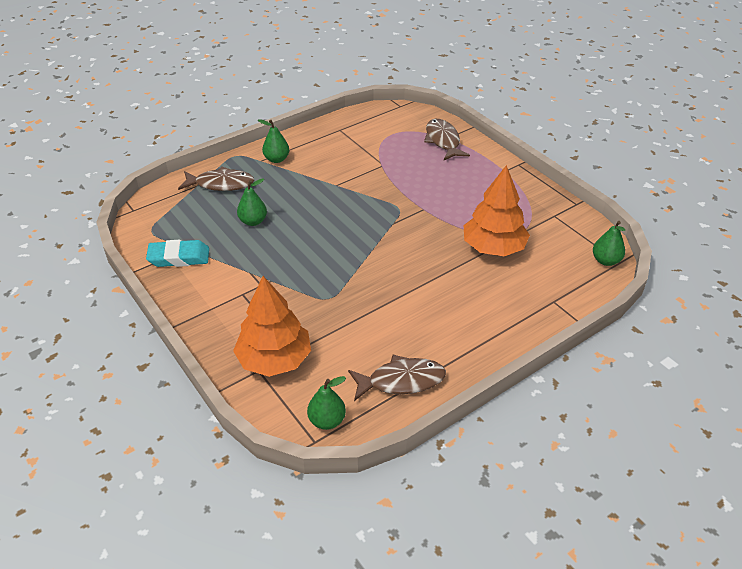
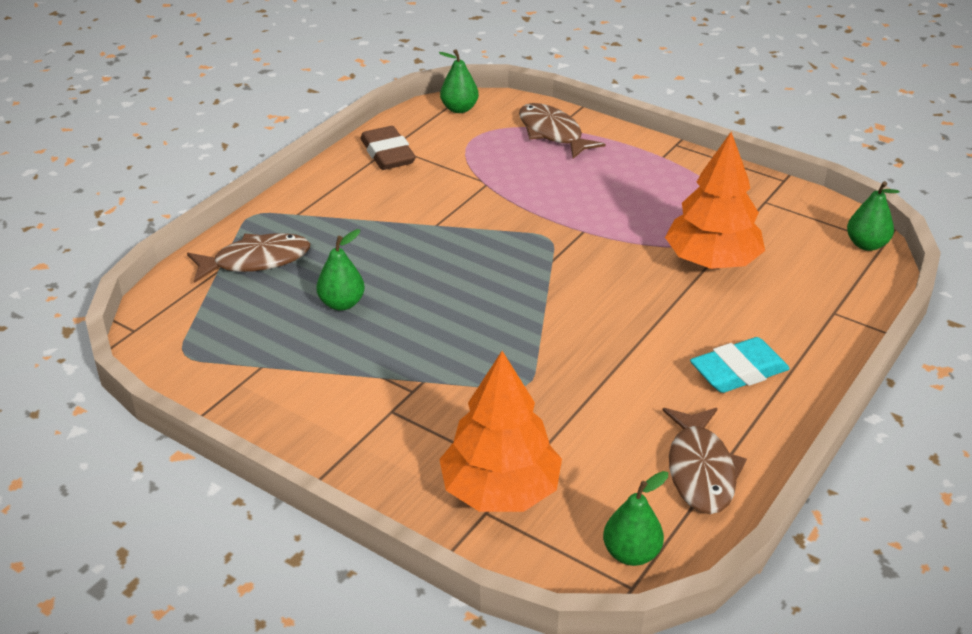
camera: 20 degrees left, 5 degrees down
(179, 257) = (256, 383): turquoise eraser -> turquoise eraser (738, 371)
(276, 159) = (321, 207): green pear -> green pear (459, 109)
(334, 134) = (387, 154): none -> brown eraser
(401, 381) = (700, 470): brown fish -> brown fish turned 120 degrees clockwise

